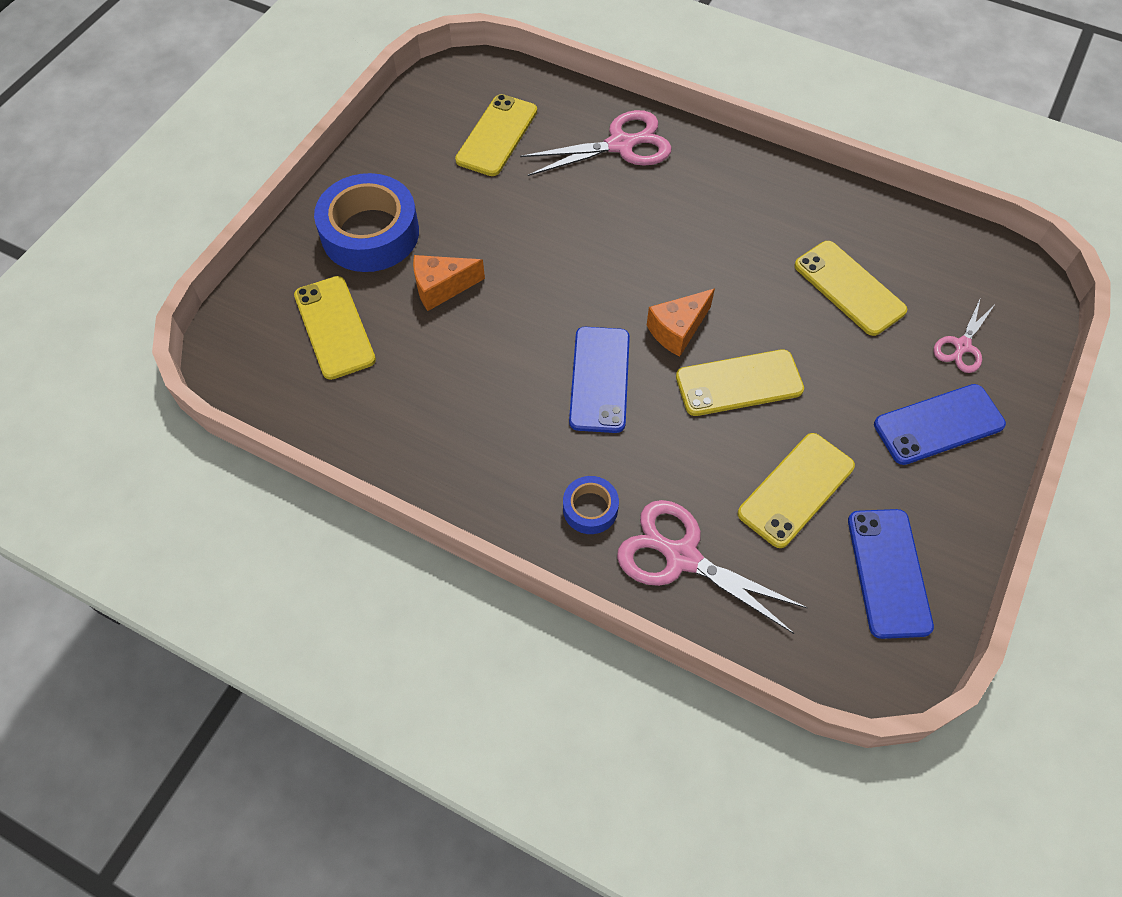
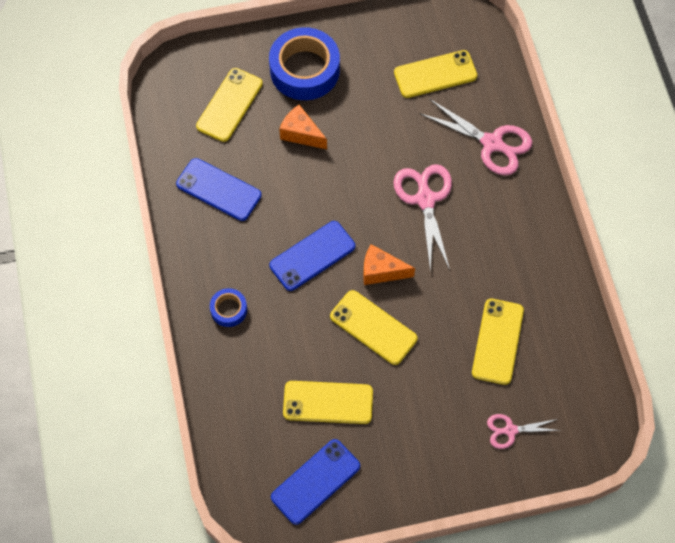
camera: 50 degrees right, 5 degrees up
(681, 557) = (238, 373): pink scissors -> pink scissors (425, 199)
(938, 425) = (438, 450): blue phone -> blue phone (218, 190)

